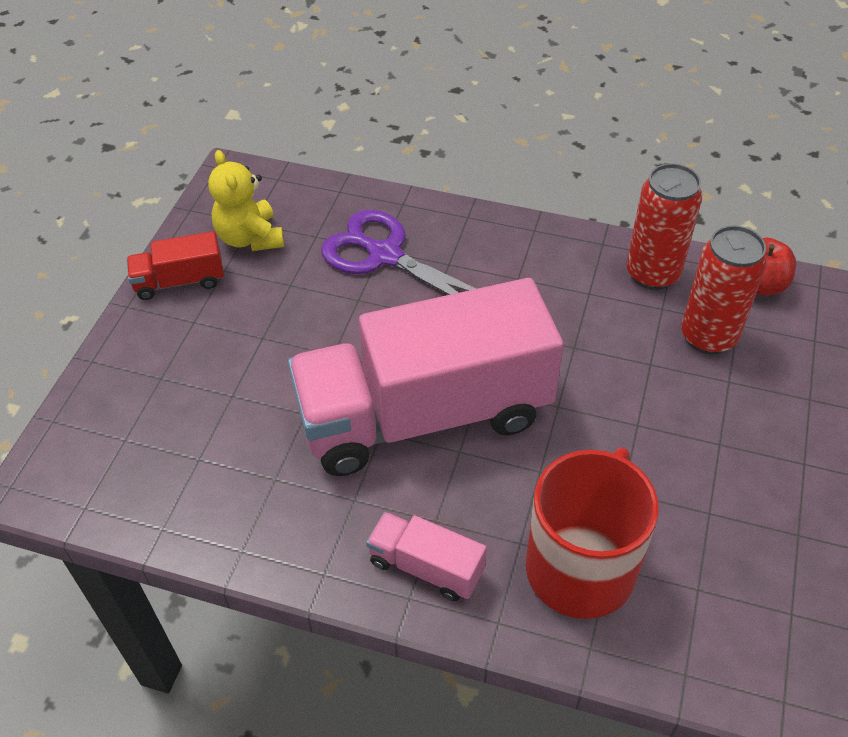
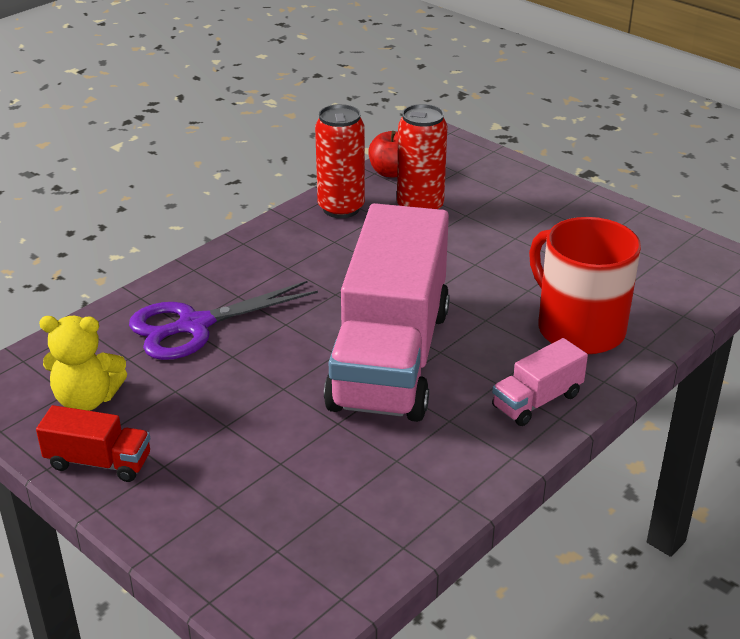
camera: 65 degrees left, 15 degrees down
(180, 281) = (99, 462): red truck -> red truck turned 90 degrees counterclockwise

